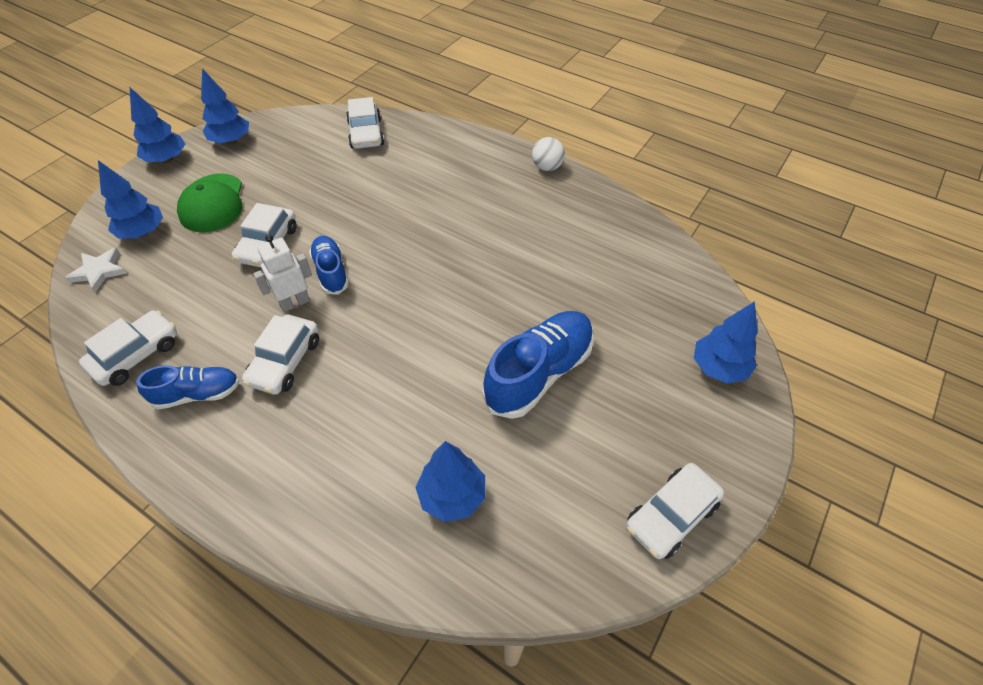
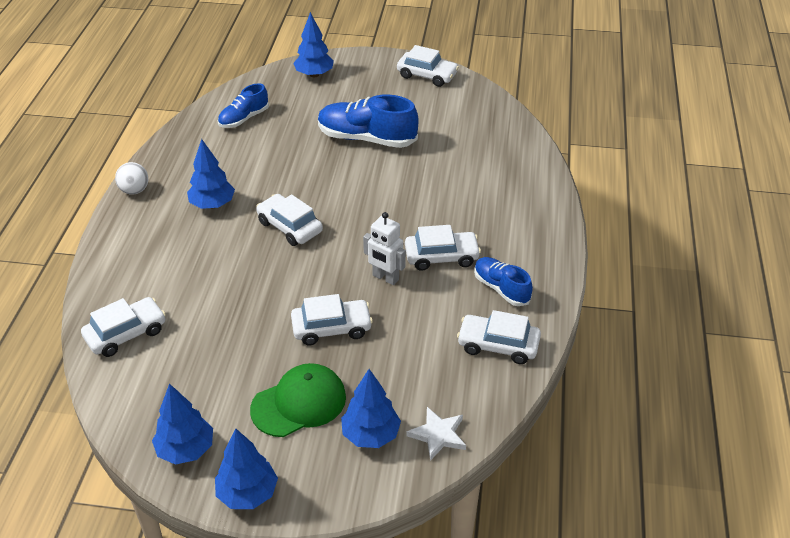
camera: 115 degrees left, 10 degrees down
(331, 272) = (339, 272): blue shoe -> blue shoe (244, 119)
(422, 255) = (289, 227): none -> white car
(452, 495) = (476, 147): blue tree -> blue tree (212, 205)

